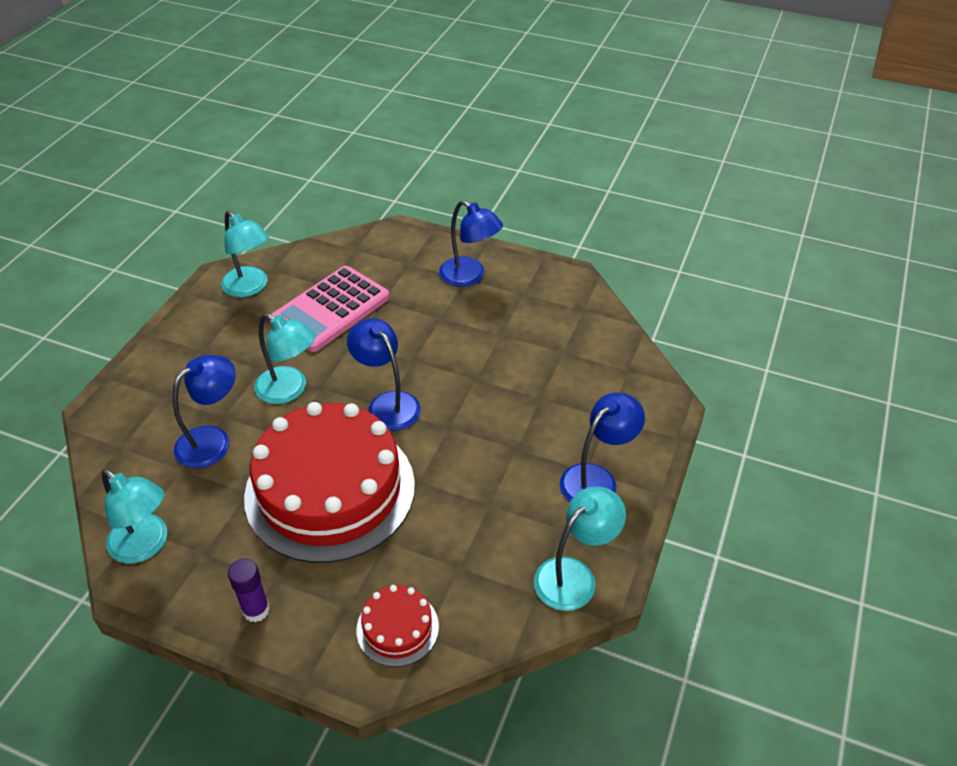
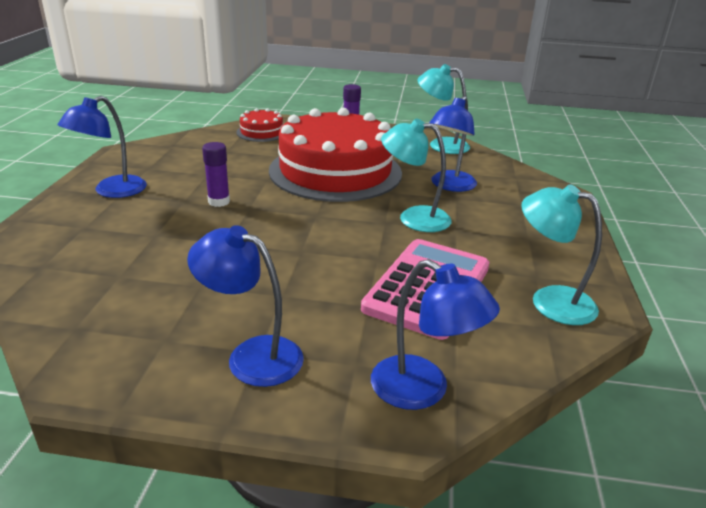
camera: 165 degrees right, 15 degrees down
(387, 404) = (313, 217): blue lamp -> blue lamp (423, 390)
(478, 443) = (219, 202): none -> purple glue stick
(574, 575) = (144, 153): turquoise lamp -> none

